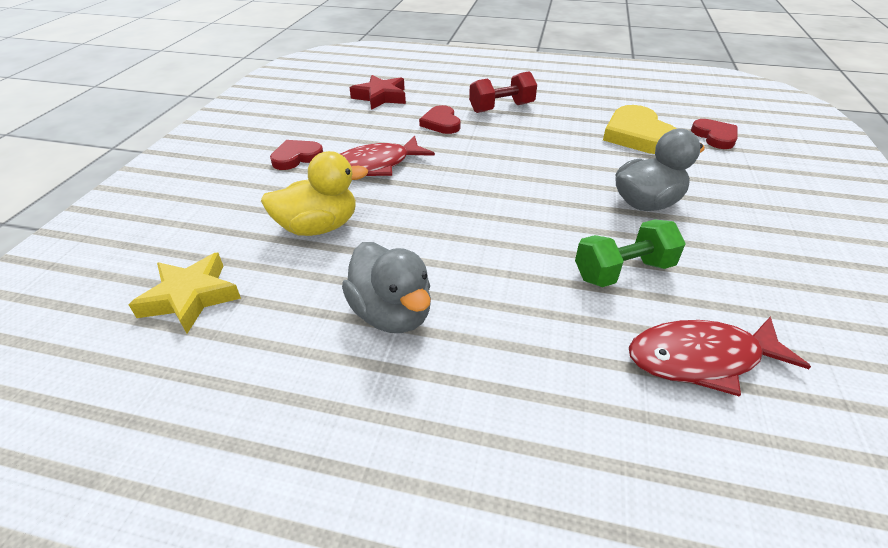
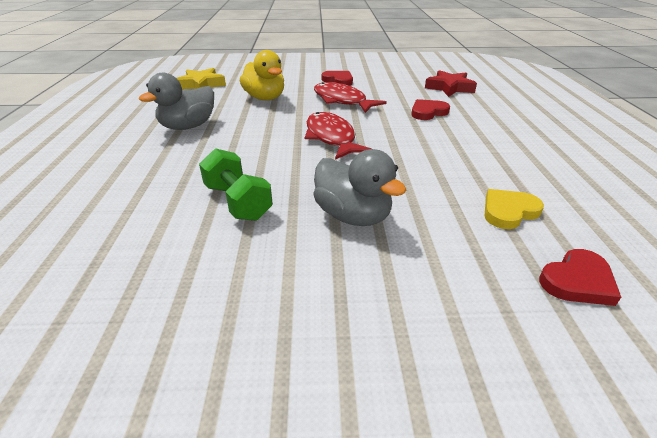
camera: 75 degrees right, 5 degrees down
(501, 108) = (486, 132): red dumbbell -> none
(637, 135) = (508, 211): yellow heart -> yellow heart, size x0.61
(701, 359) = (131, 238): red fish -> red fish (331, 137)

